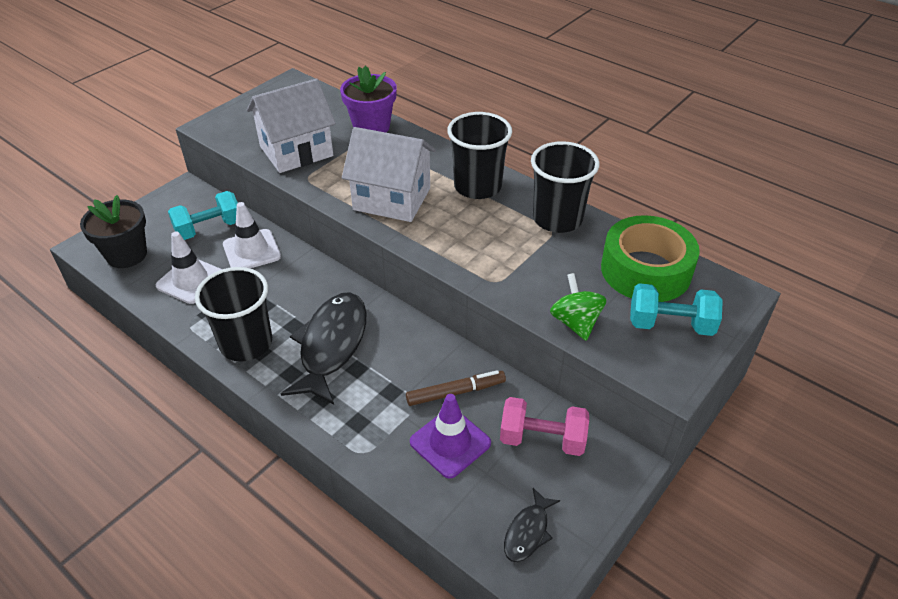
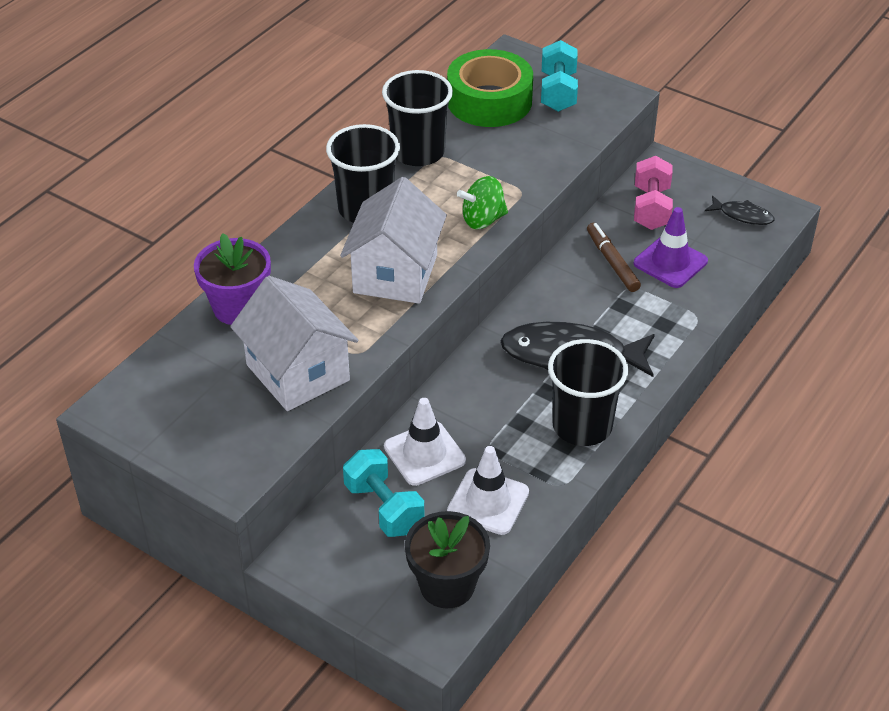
camera: 95 degrees left, 0 degrees up
(575, 322) = (567, 143): green spinning top -> green spinning top (483, 220)

